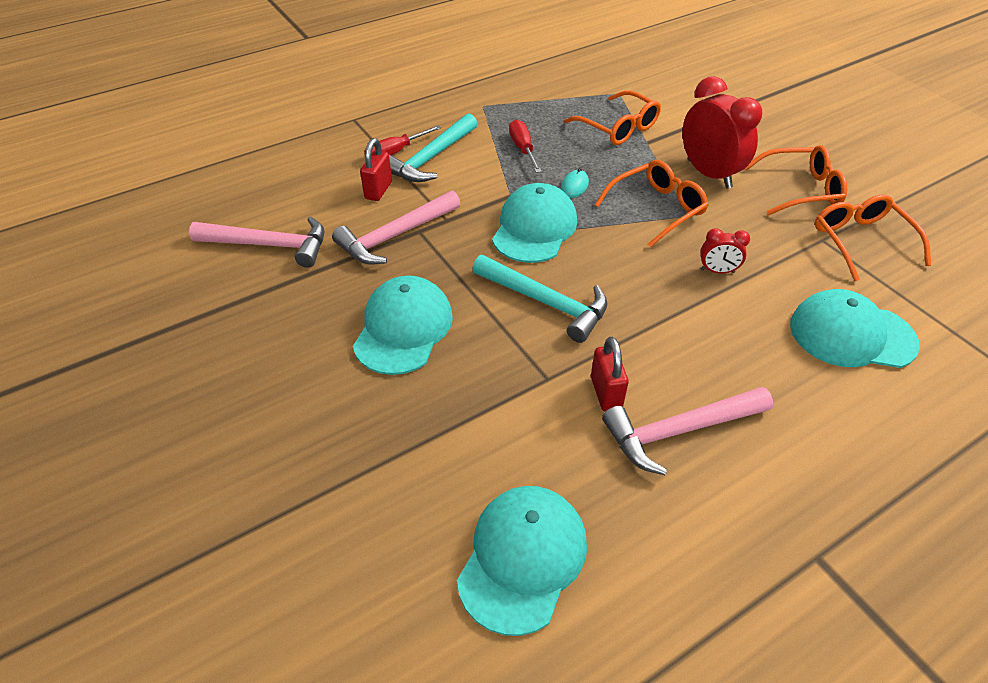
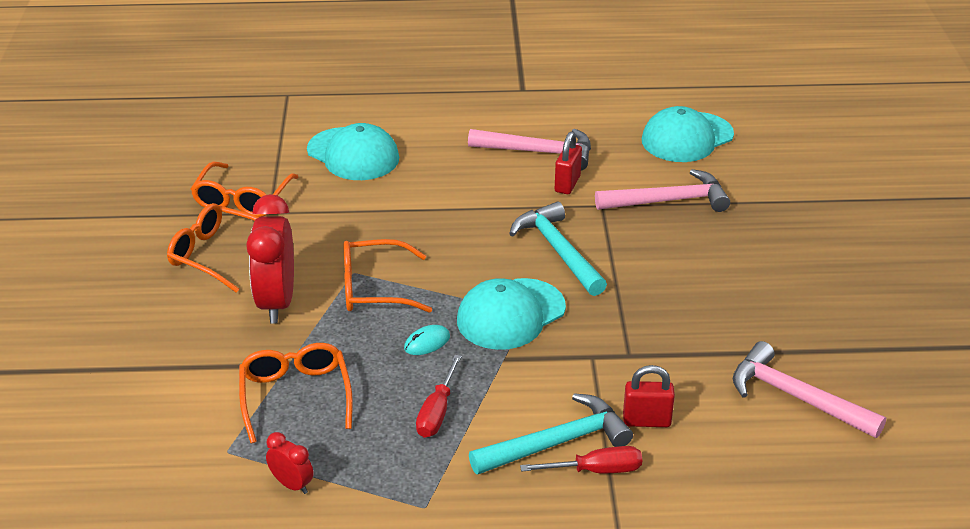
camera: 150 degrees left, 10 degrees down
(378, 190) = (646, 421): red padlock -> red padlock turned 45 degrees clockwise
(395, 236) = (657, 358): pink hammer -> pink hammer (668, 201)
(403, 328) = (694, 274): turquoise cap -> none
(717, 271) = (390, 222): red clock -> red clock (292, 484)

